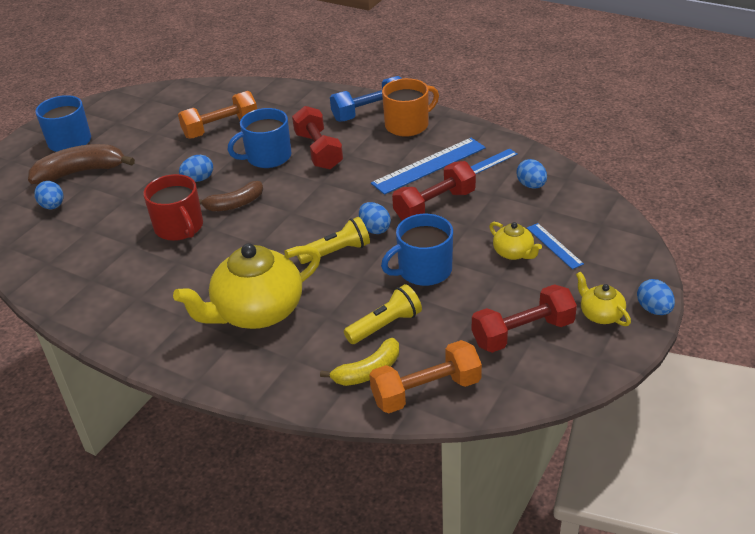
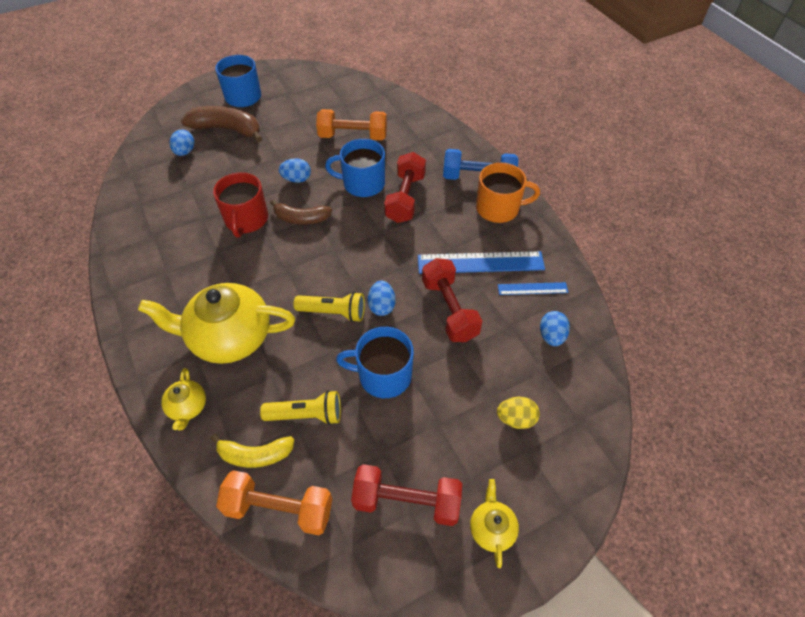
camera: 30 degrees right, 15 degrees up
(434, 205) = (449, 309): red dumbbell -> red dumbbell turned 75 degrees clockwise
(513, 253) = (473, 404): yellow teapot -> yellow teapot (188, 407)
(554, 245) = (516, 419): blue ruler -> yellow egg
(653, 309) = (546, 557): blue egg -> none

